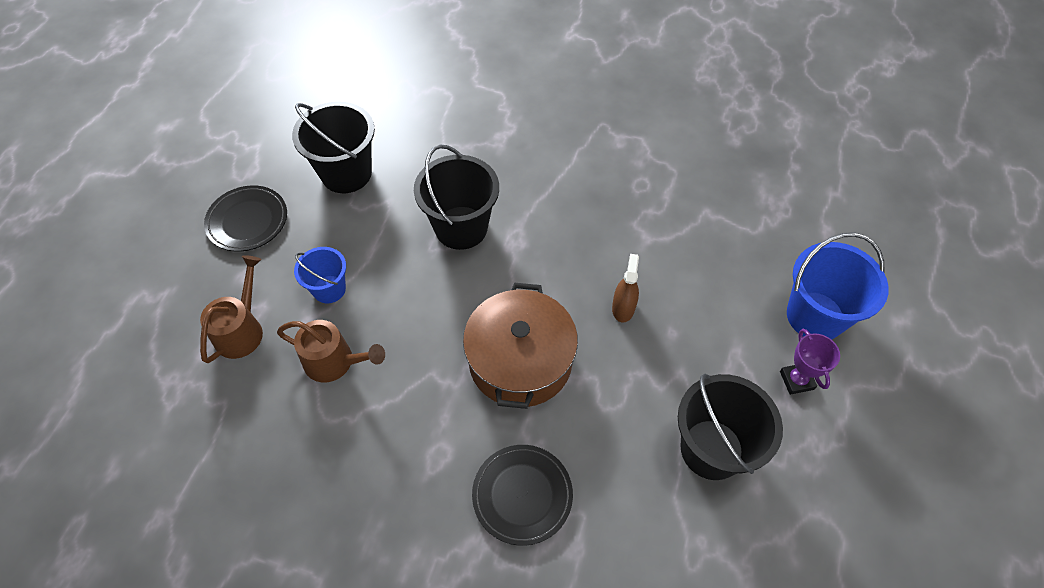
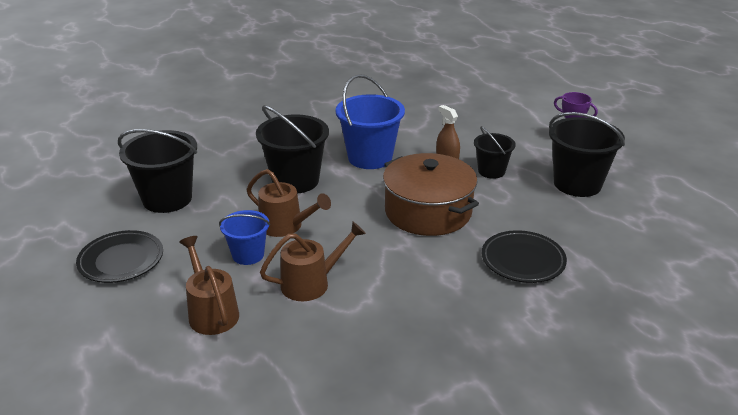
camera: 45 degrees left, 25 degrees down
(391, 279) = (286, 226): none -> brown watering can
(647, 358) = (491, 171): none -> black bucket
(815, 316) = (539, 114): blue bucket -> blue bucket (370, 157)

